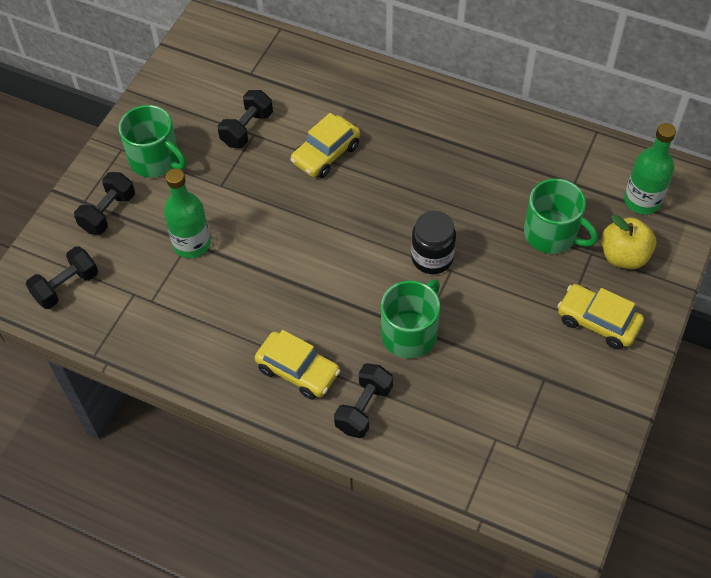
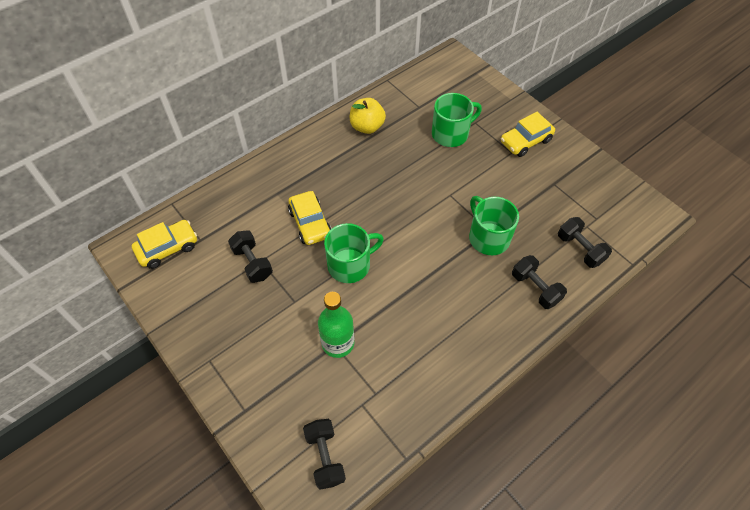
camera: 65 degrees left, 0 degrees up
(108, 213) = (269, 395): black dumbbell -> black dumbbell (580, 249)
(156, 160) = (238, 338): green mug -> green mug (350, 265)
(298, 371) = (487, 316): yellow car -> yellow car (168, 248)
(432, 258) = (435, 200): black jar -> none
(623, 256) = (485, 109): yellow apple -> yellow apple (367, 127)
(642, 201) = (450, 83): green bottle -> none

